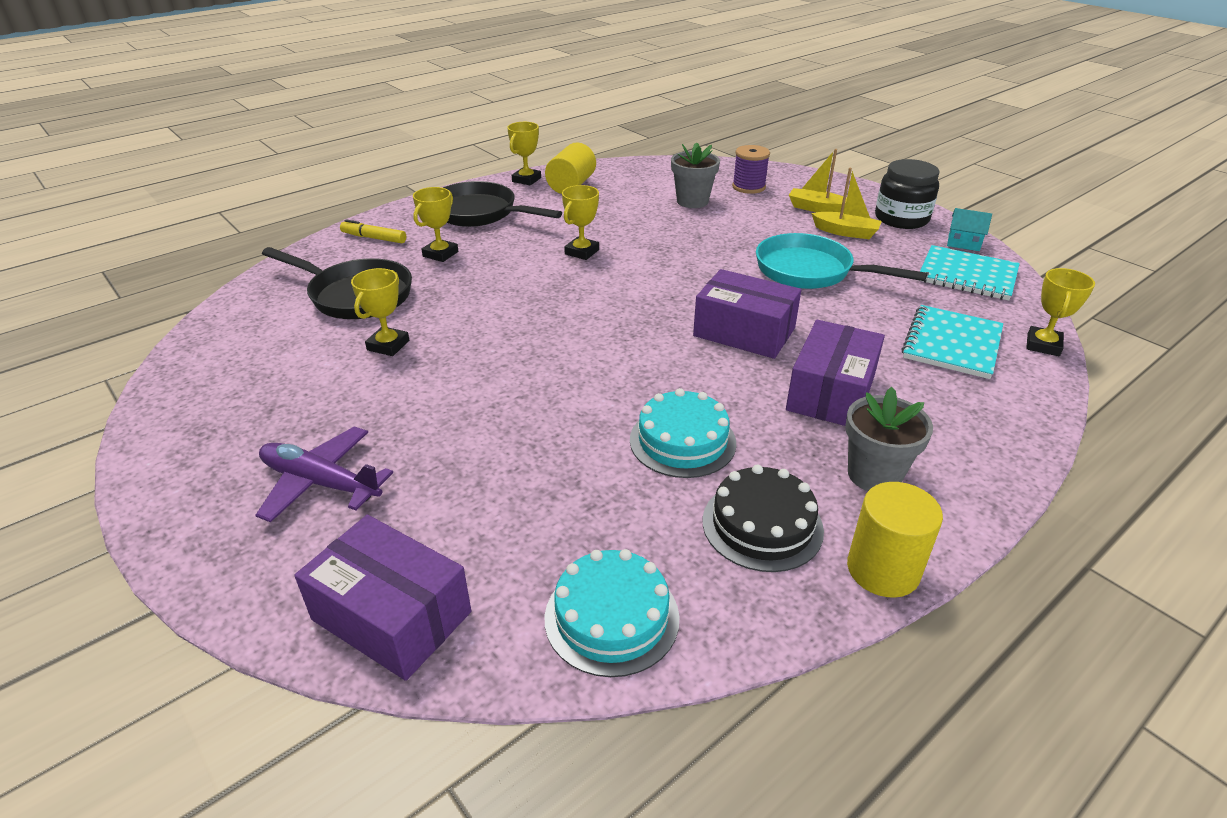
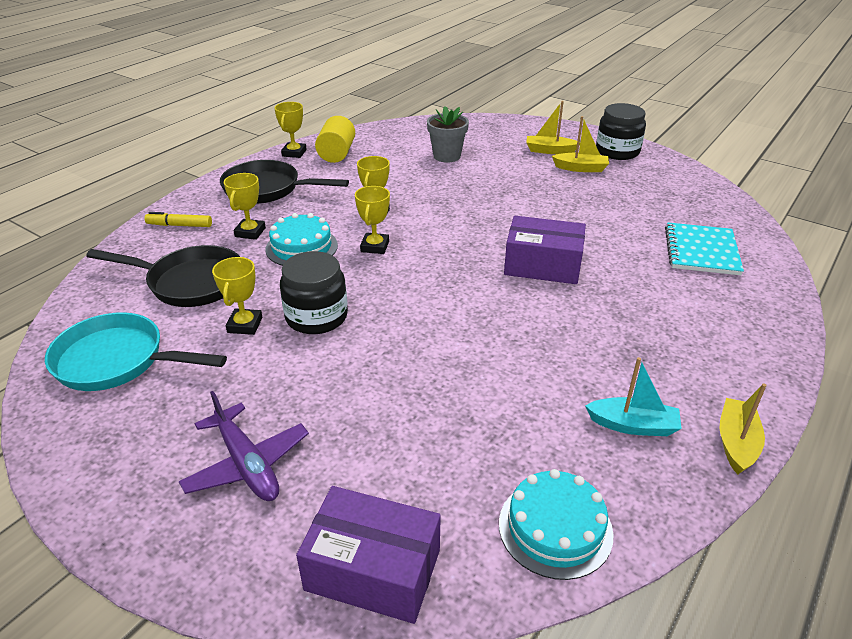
camera: 15 degrees left, 0 degrees up
(320, 483) = (247, 464): purple plane -> purple plane turned 135 degrees counterclockwise
(465, 348) = (316, 317): none -> black jar
(682, 441) = (539, 367): turquoise cake -> turquoise cake (301, 247)
(748, 187) = (486, 138): purple spool -> none
(762, 525) = (633, 425): black cake -> turquoise boat
(810, 271) = (570, 206): turquoise pan -> turquoise pan (118, 361)
(830, 392) = (632, 305): purple box -> none
(874, 475) = (695, 368): grey flower pot -> none
(883, 570) = (736, 443): yellow cylinder -> yellow boat
(963, 243) = (672, 166): turquoise house -> none
(967, 275) = (687, 193): turquoise notebook -> none
(1043, 345) = (765, 242): yellow trophy -> yellow trophy (375, 246)

